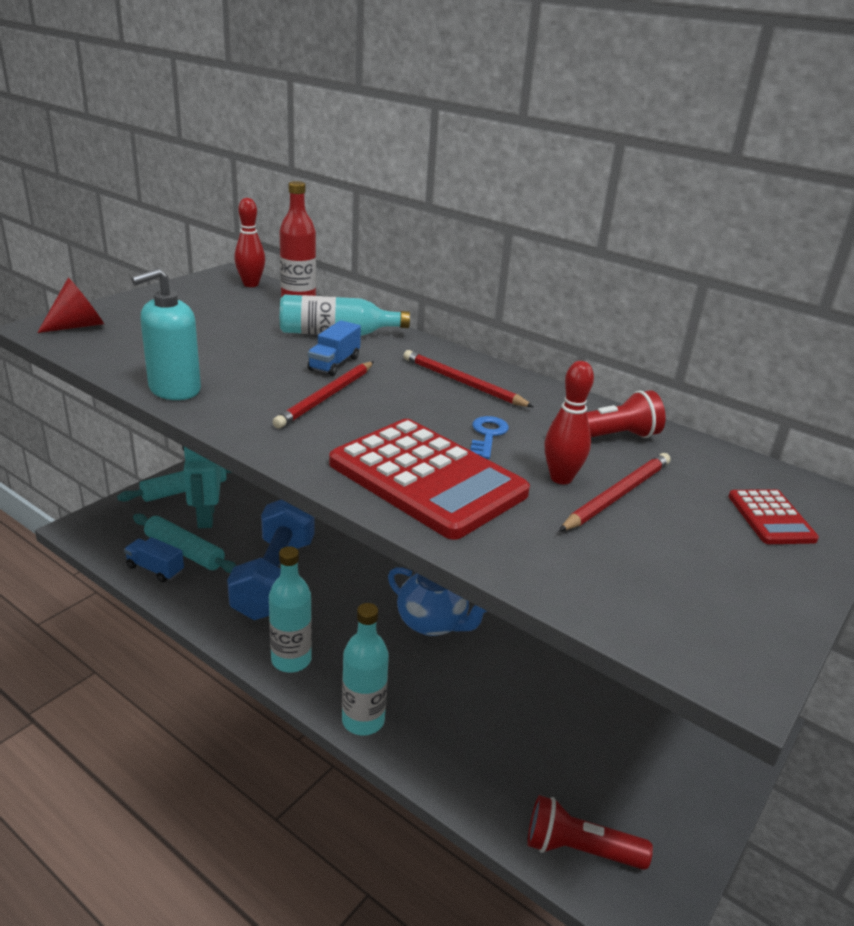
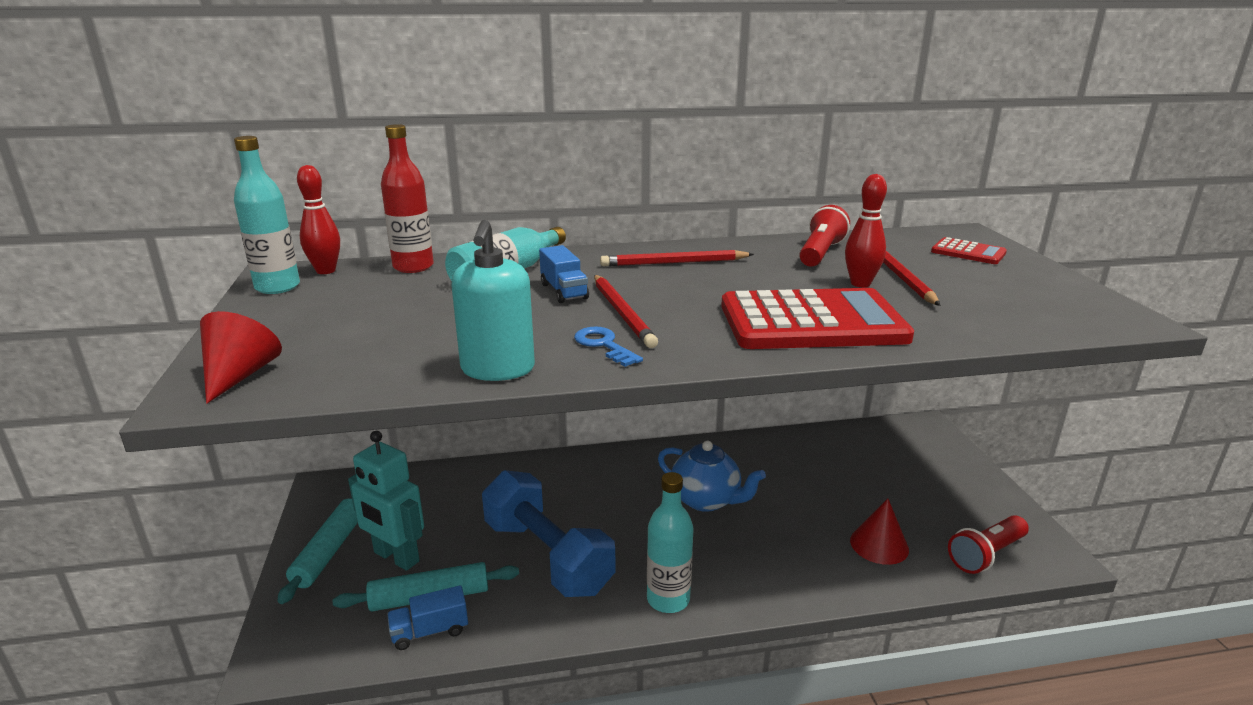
camera: 45 degrees left, 5 degrees down
(363, 720) = (780, 593): turquoise bottle -> turquoise bottle (277, 287)
(433, 623) = (706, 500): blue teapot -> blue teapot turned 45 degrees clockwise
(487, 435) = (770, 283): blue key -> blue key (604, 345)
(500, 759) = (879, 545): none -> red cone

